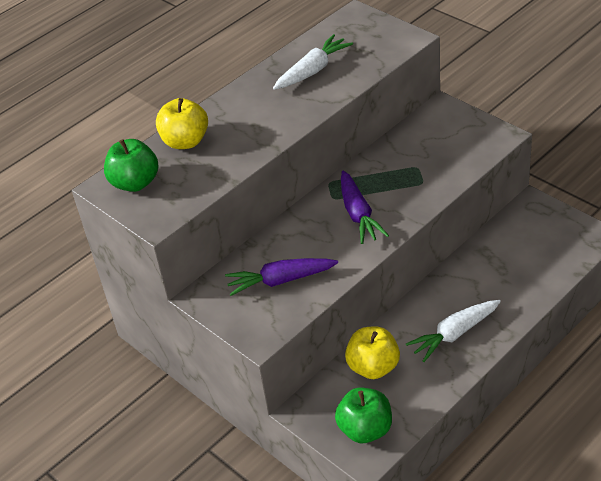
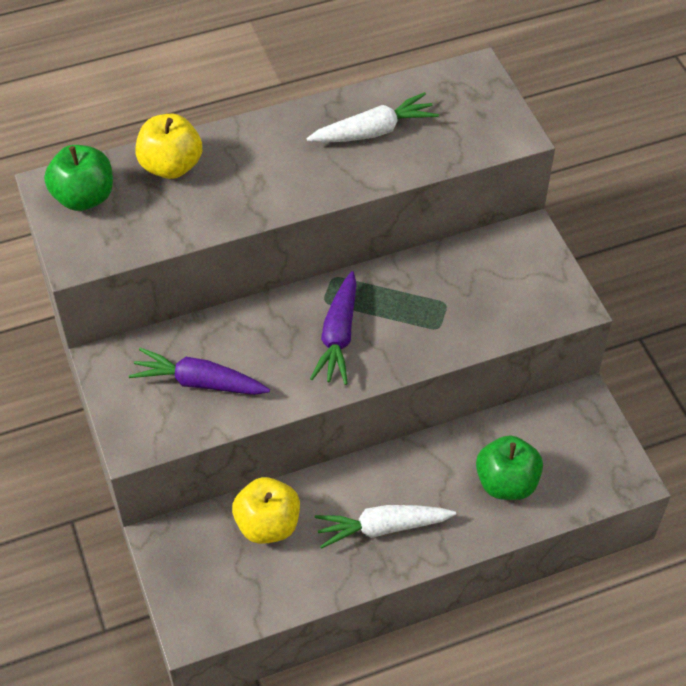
camera: 20 degrees right, 10 degrees up
(365, 429) = (211, 596): green apple -> green apple (506, 483)

